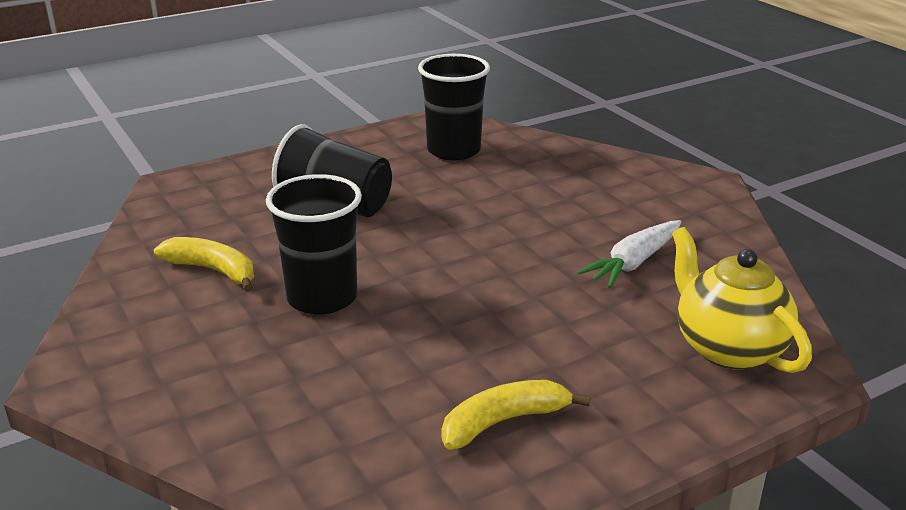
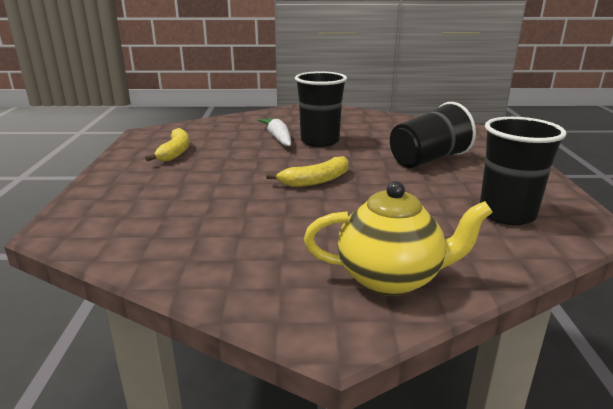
camera: 120 degrees right, 5 degrees down
(213, 271) = (372, 128): yellow banana -> yellow banana (316, 181)
(633, 263) = (242, 223): white carrot -> white carrot (278, 138)
(727, 348) = (117, 216): yellow teapot -> yellow teapot (391, 278)

